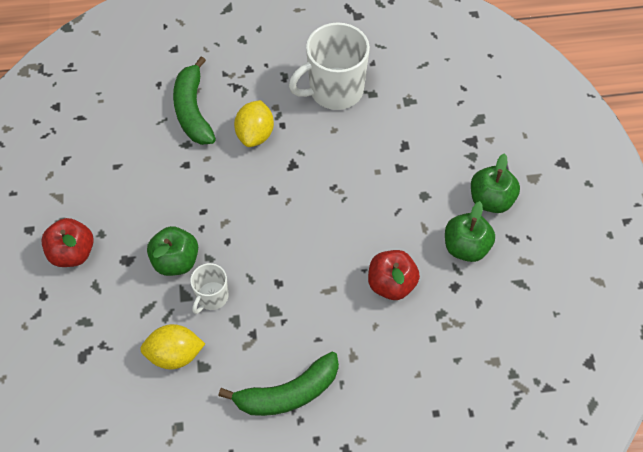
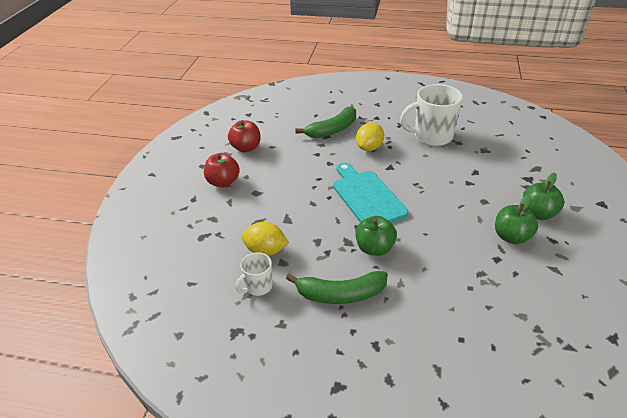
camera: 20 degrees right, 20 degrees down
(176, 261) = (289, 200): green apple -> green apple (374, 248)
(193, 110) = (332, 130): green banana -> green banana turned 135 degrees counterclockwise
(212, 297) = (306, 224): white mug -> white mug (258, 286)
(276, 228) = (367, 197): none -> turquoise cutting board
(391, 284) = (444, 246): red apple -> red apple (246, 148)

